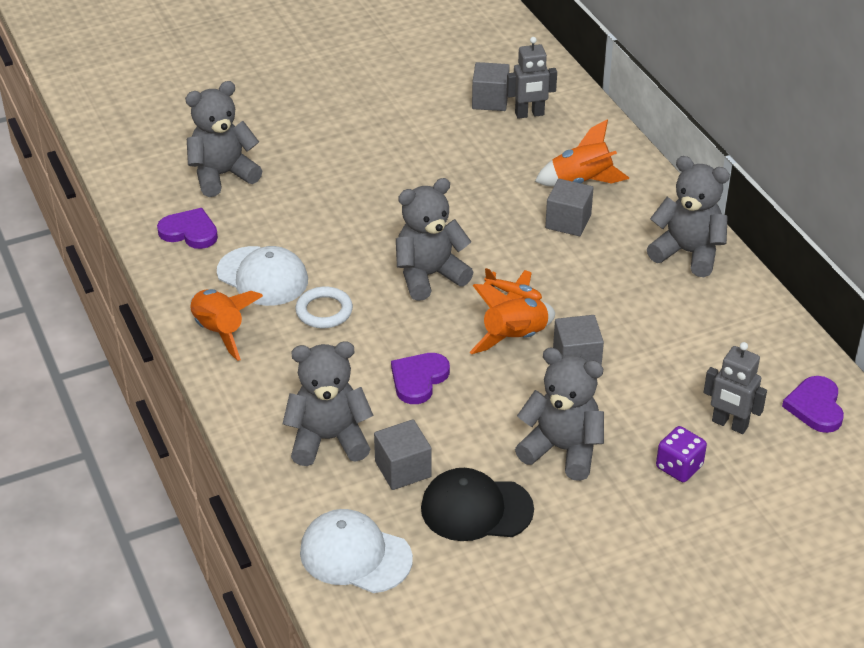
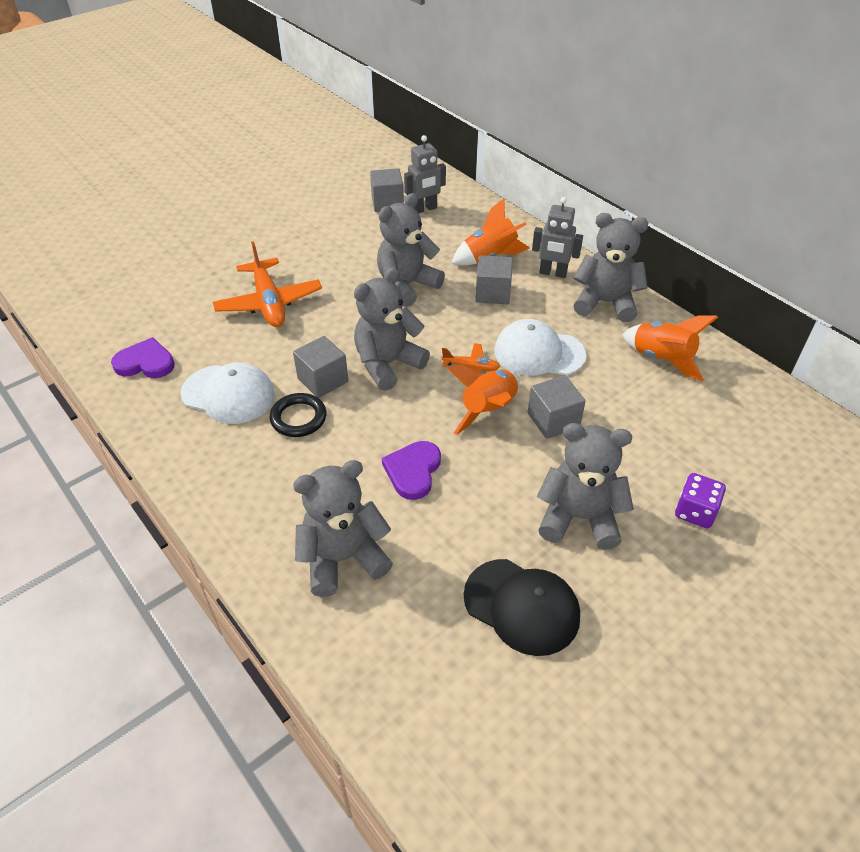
camera: 15 degrees left, 5 degrees up
(220, 331) = (198, 460): orange rocket -> orange rocket (662, 359)
(222, 175) = (166, 303): grey teddy bear -> grey teddy bear (407, 285)
(324, 311) = (298, 418): white ring -> black ring
(327, 192) = (269, 303): none -> orange plane
(355, 555) = (414, 697): white cap -> white cap (539, 353)
(403, 469) = (431, 576): grey cube -> grey cube (323, 380)
(476, 509) = (521, 606): black cap -> black cap turned 135 degrees counterclockwise
(729, 424) = (718, 457): grey robot -> grey robot (553, 273)
(815, 407) = (782, 423): purple heart -> none

